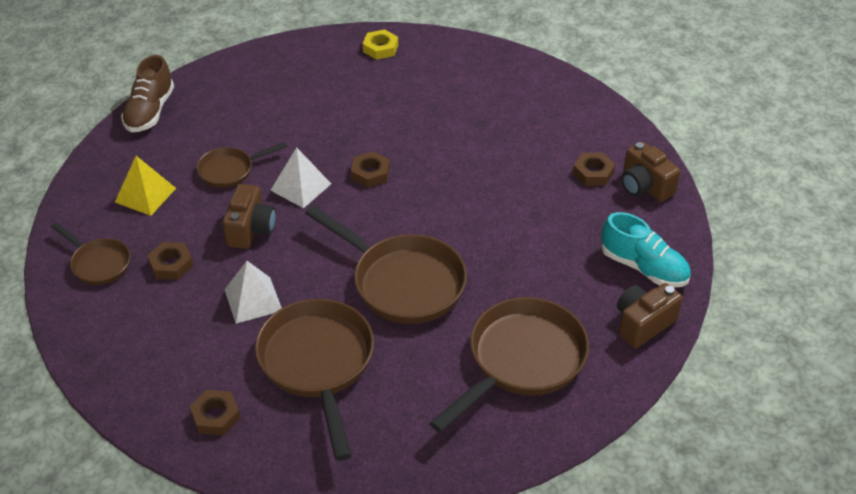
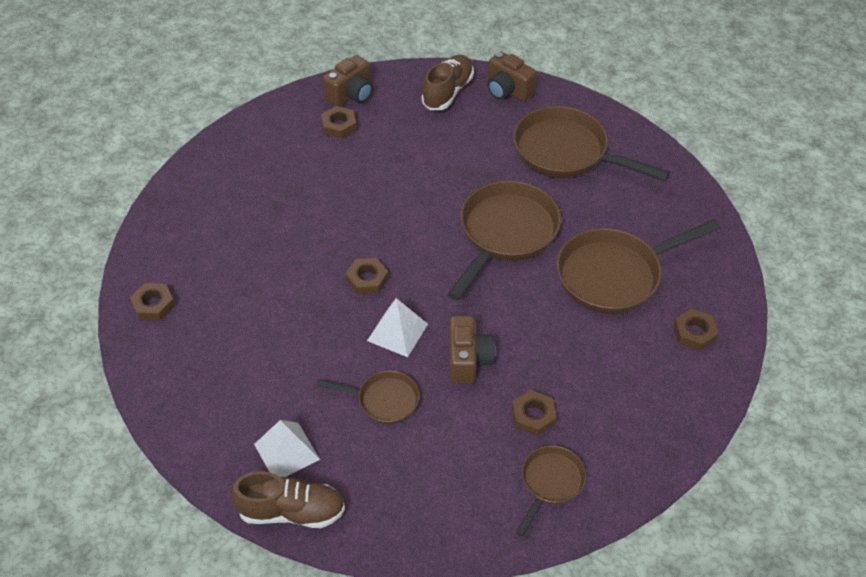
camera: 100 degrees left, 5 degrees up
(145, 195) = (438, 471): yellow pyramid -> none
(230, 170) = (384, 400): brown pan -> brown pan turned 45 degrees counterclockwise
(251, 229) = (468, 360): brown camera -> brown camera turned 90 degrees clockwise
(253, 300) = (558, 337): white pyramid -> white pyramid (286, 452)
(380, 48) = (153, 305): yellow nut -> brown nut
(643, 267) = (447, 92): turquoise shoe -> brown shoe

